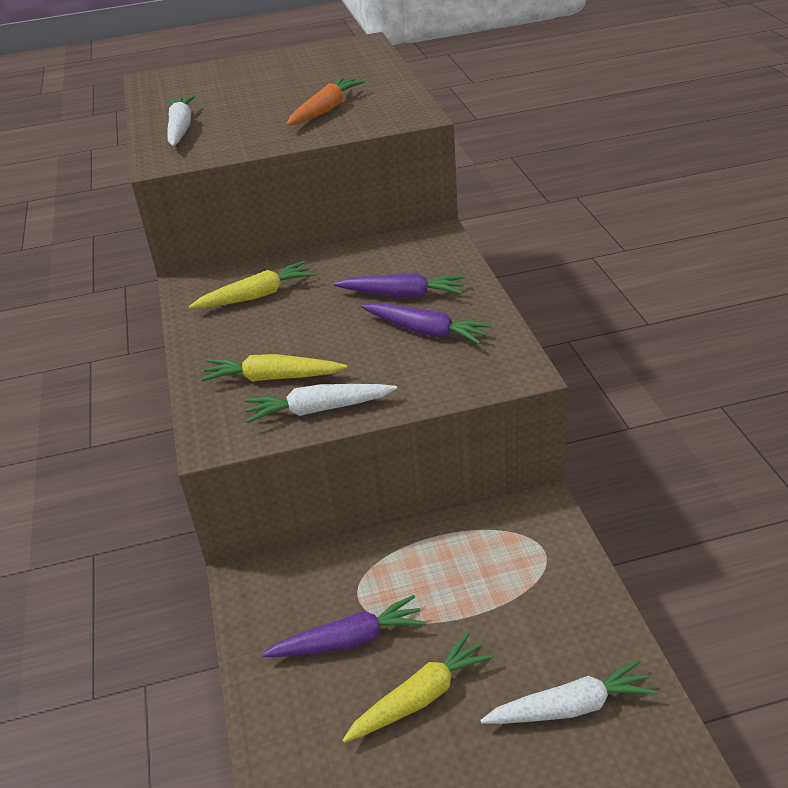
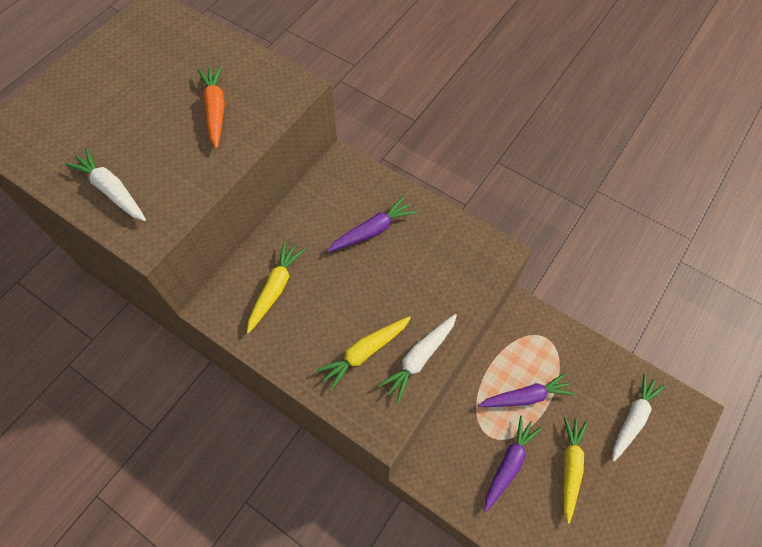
camera: 45 degrees left, 25 degrees up
(426, 331) = (418, 253): purple carrot -> purple carrot (525, 396)

